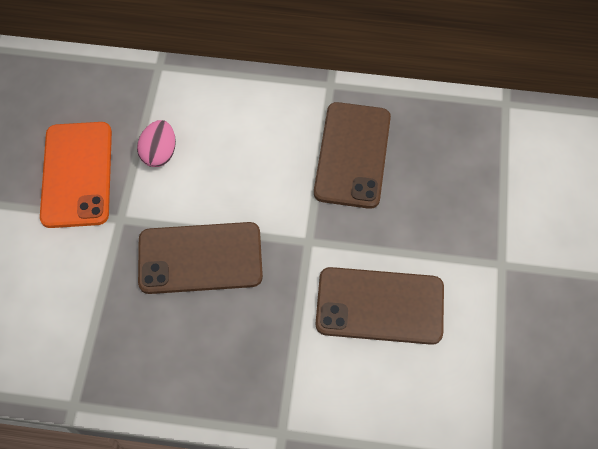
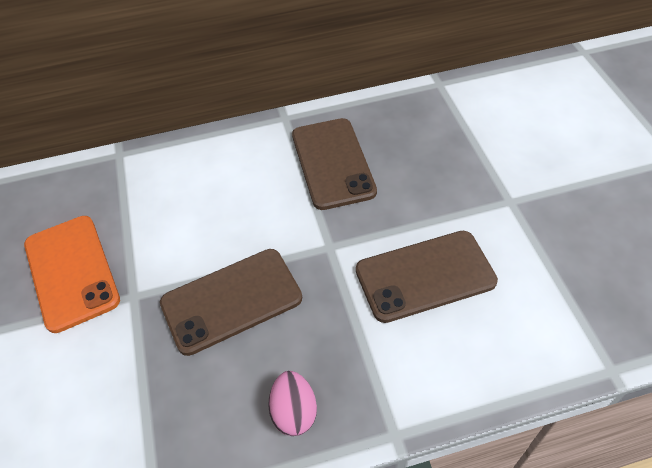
camera: 20 degrees left, 10 degrees down
(159, 153) = (150, 224): pink egg -> pink egg (294, 412)

